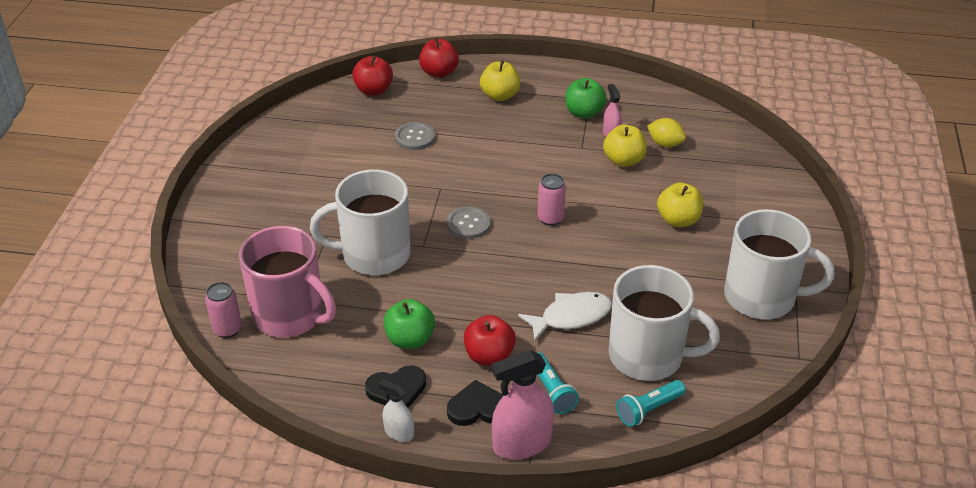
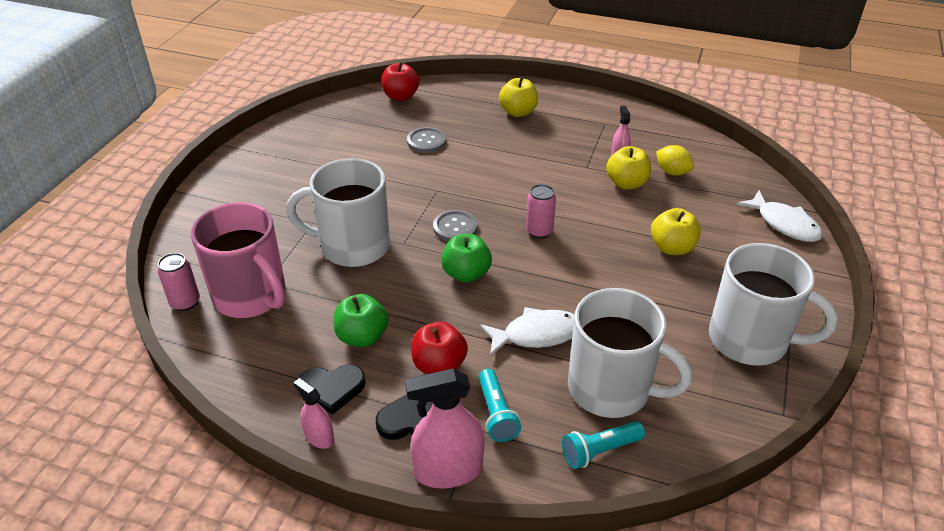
camera: 10 degrees right, 0 degrees up
(399, 432) = (319, 437): white spray bottle -> pink spray bottle
(439, 72) = (466, 87): red apple -> none
(584, 113) = (596, 135): green apple -> green apple (466, 274)
(777, 185) = (784, 224): none -> white fish

